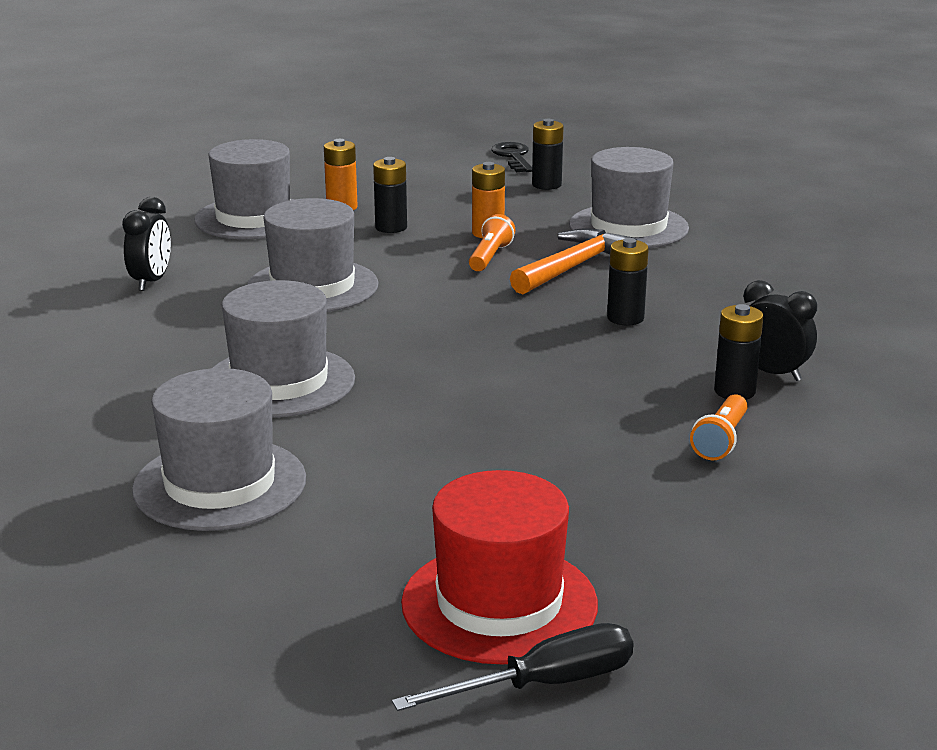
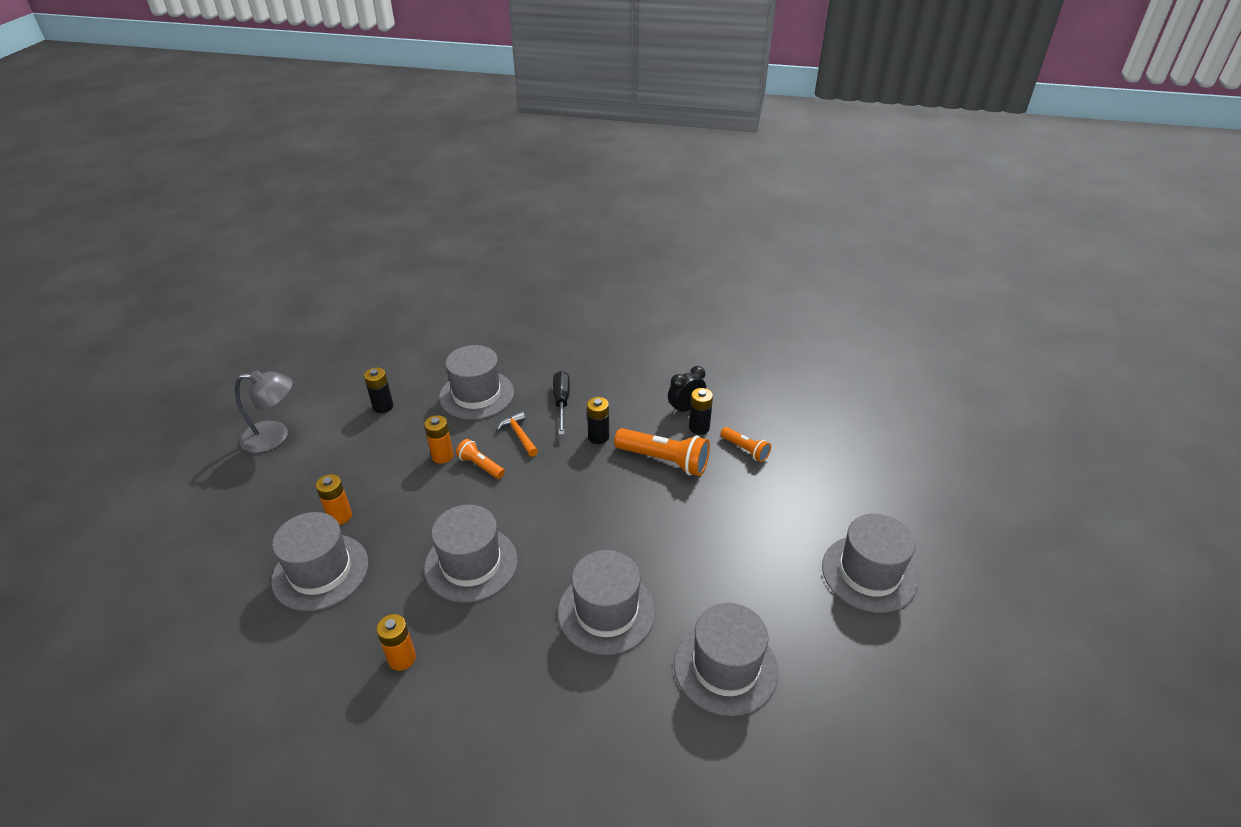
camera: 70 degrees left, 15 degrees up
(151, 281) = (402, 658): black clock -> orange battery
(391, 227) = (398, 499): black battery -> none
(441, 151) = (275, 437): none -> grey lamp
(499, 603) = (869, 573): red hat -> grey hat
(513, 157) = (319, 406): black key -> none
(544, 684) = (933, 576): black screwdriver -> black screwdriver (561, 402)
(574, 267) = (519, 435): orange hammer -> orange hammer, size x0.63
(622, 375) = (664, 460): none -> orange flashlight

